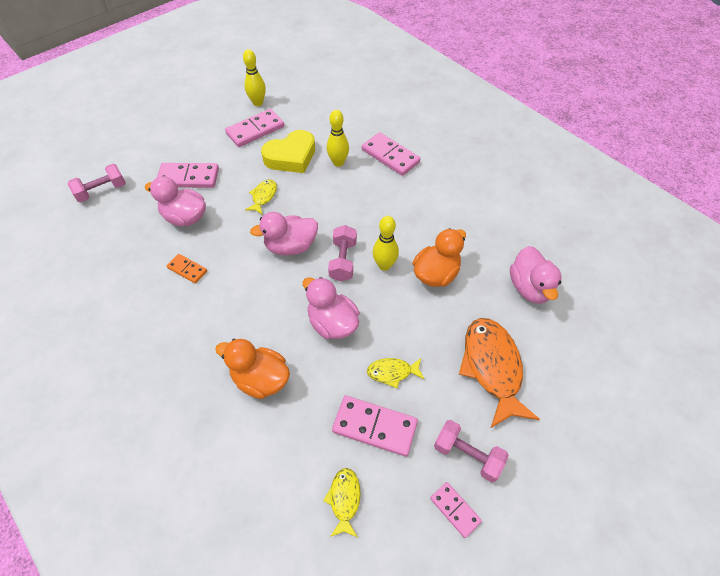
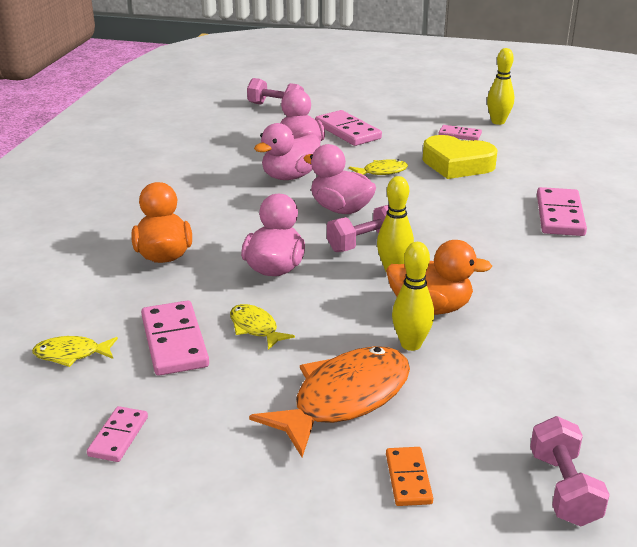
camera: 55 degrees right, 25 degrees down
(187, 269) = (242, 173): orange domino -> orange domino (408, 479)
(255, 130) = (459, 135): pink domino -> pink domino, size x0.58
(338, 162) = (494, 190): yellow bowling pin -> yellow bowling pin (411, 344)
(344, 499) = (71, 354): yellow fish -> yellow fish turned 150 degrees counterclockwise
(467, 455) = (199, 421): pink dumbbell -> pink dumbbell (564, 488)
(529, 288) = (512, 389): pink duck -> pink duck (290, 176)

